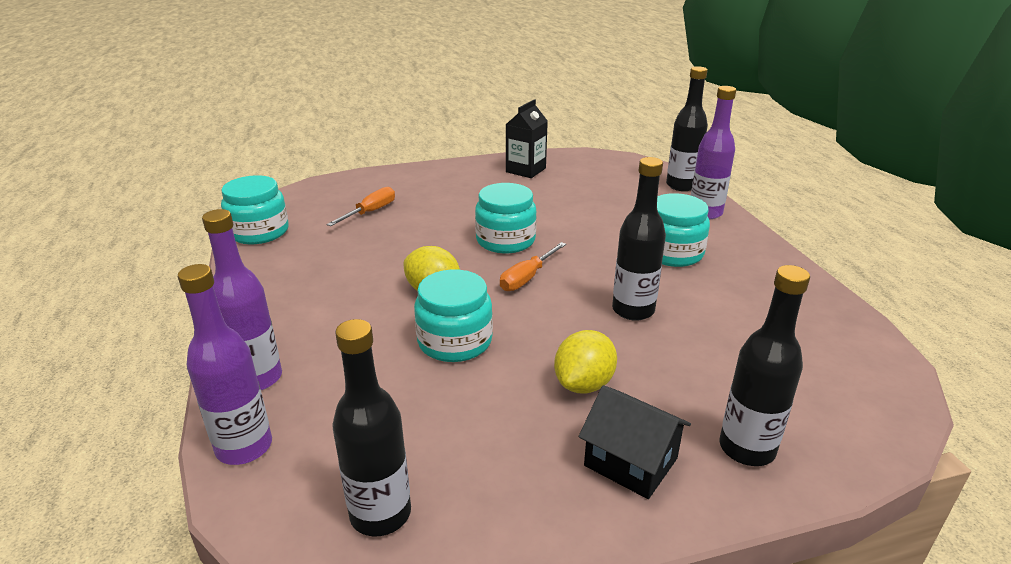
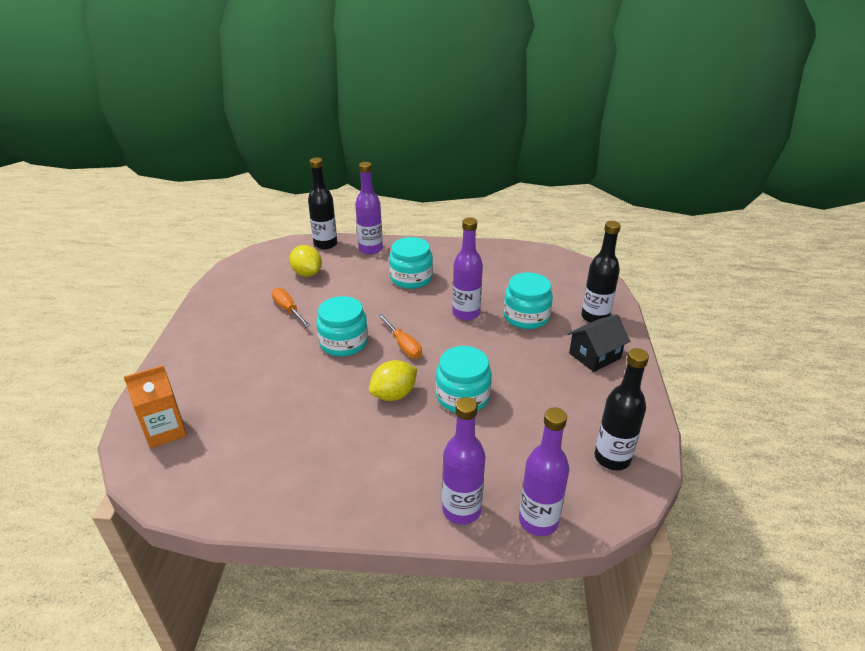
camera: 70 degrees left, 5 degrees up
(259, 232) = (206, 497): turquoise jar -> turquoise jar (526, 317)
(333, 194) = (165, 431): none -> orange carton
(370, 212) = (230, 410): orange screwdriver -> orange screwdriver (288, 310)
(525, 170) = (231, 303): black carton -> none
(584, 384) = (528, 353): yellow lemon -> yellow lemon (307, 273)
(633, 310) = (466, 313): black bottle -> purple bottle

